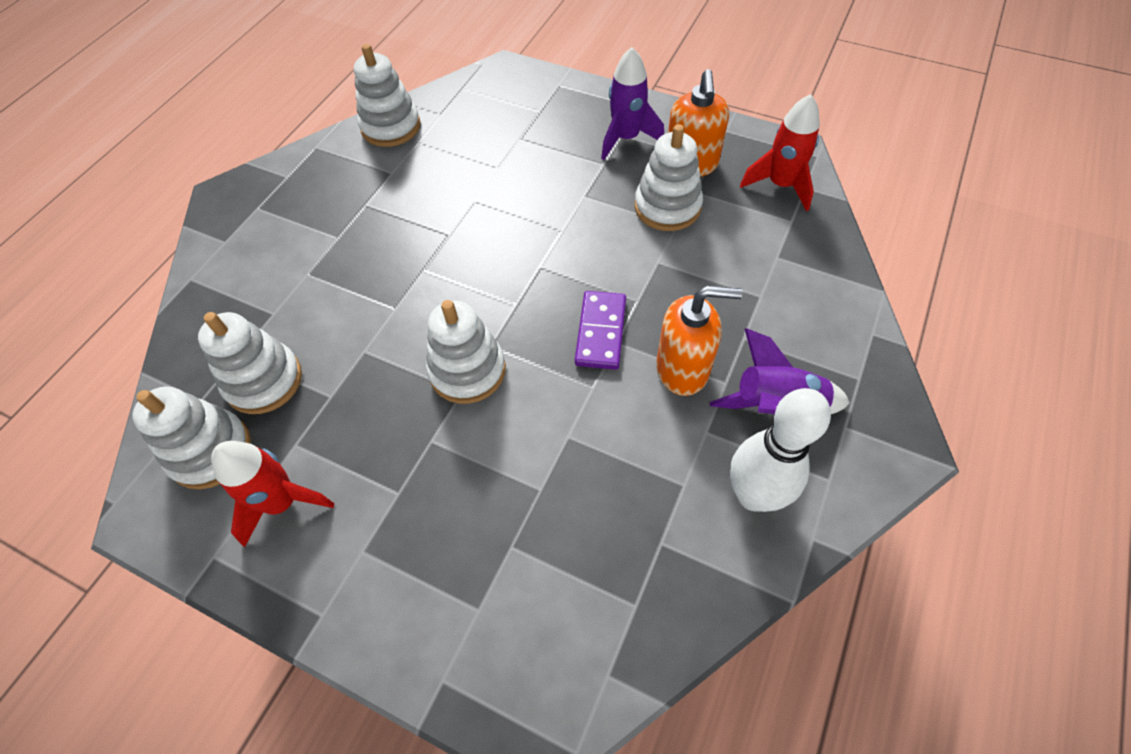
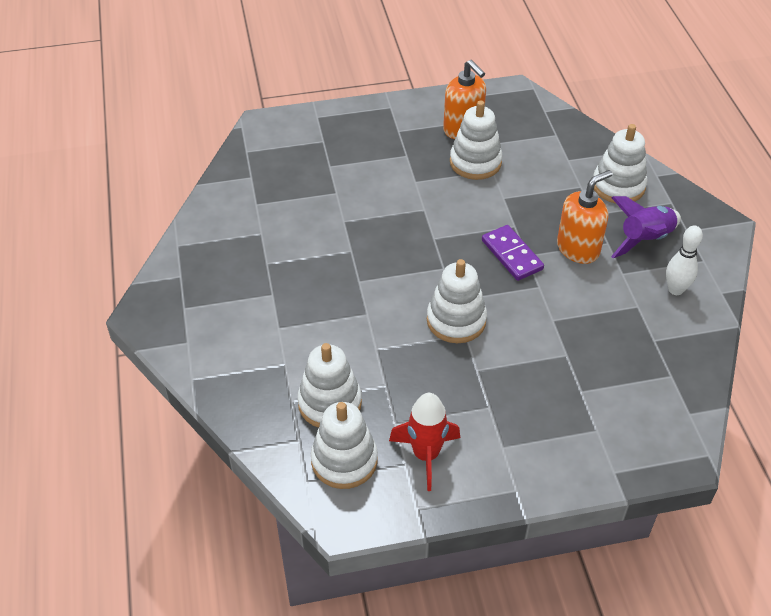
camera: 40 degrees left, 10 degrees down
(391, 127) = (223, 203): white stacking toy -> white stacking toy (618, 186)
(626, 138) = (404, 132): purple rocket -> none
(753, 495) = (675, 290): white bowling pin -> white bowling pin, size x0.65
(780, 185) = (529, 116): red rocket -> none

